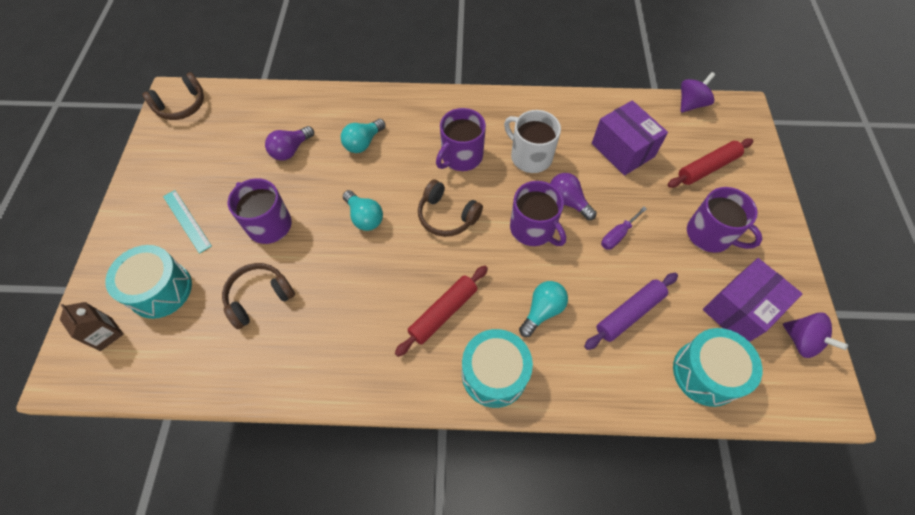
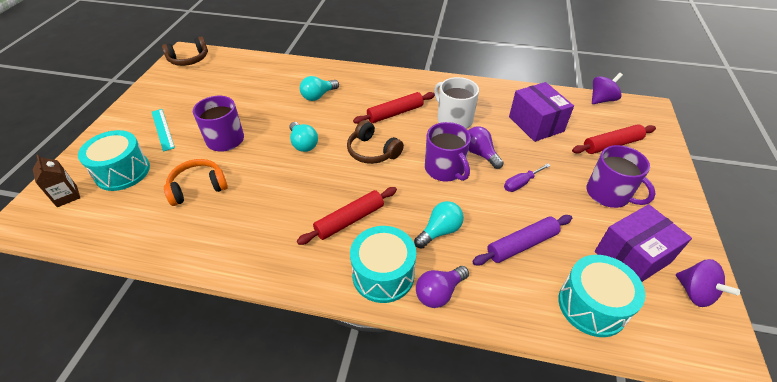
camera: 10 degrees right, 15 degrees down
(259, 297) = (198, 187): brown headphones -> orange headphones
(291, 150) = (260, 94): purple light bulb -> purple light bulb (439, 293)
(461, 157) = (395, 113): purple mug -> red rolling pin

